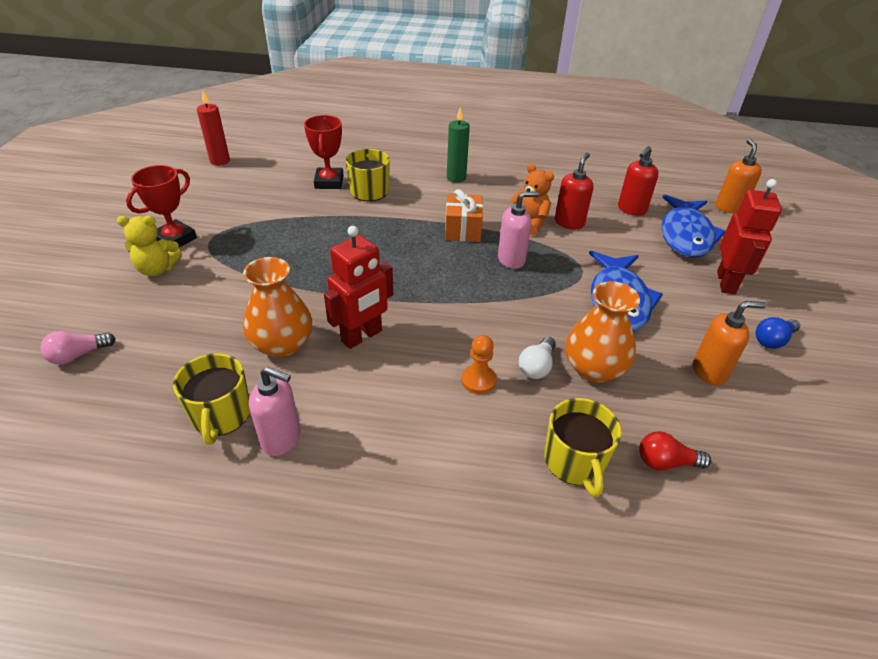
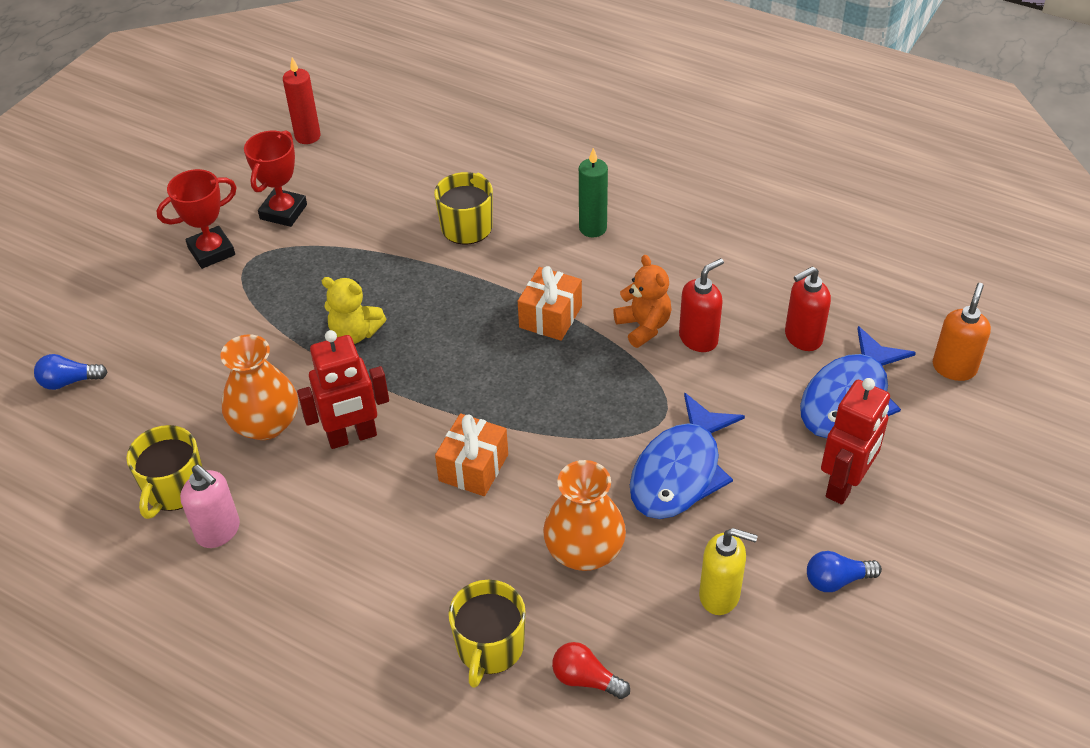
camera: 25 degrees right, 5 degrees up
(78, 355) = (69, 381): pink light bulb -> blue light bulb
(157, 269) = (178, 290): yellow teddy bear -> yellow teddy bear (355, 333)
(329, 182) = (424, 200): red trophy -> red trophy (283, 212)
(472, 334) = (473, 467): none -> orange gift
(478, 380) = (446, 526): orange pawn -> none
(511, 259) = (584, 377): pink soap dispenser -> none
(537, 366) = (521, 529): white light bulb -> none
(709, 371) = (720, 595): orange soap dispenser -> yellow soap dispenser

